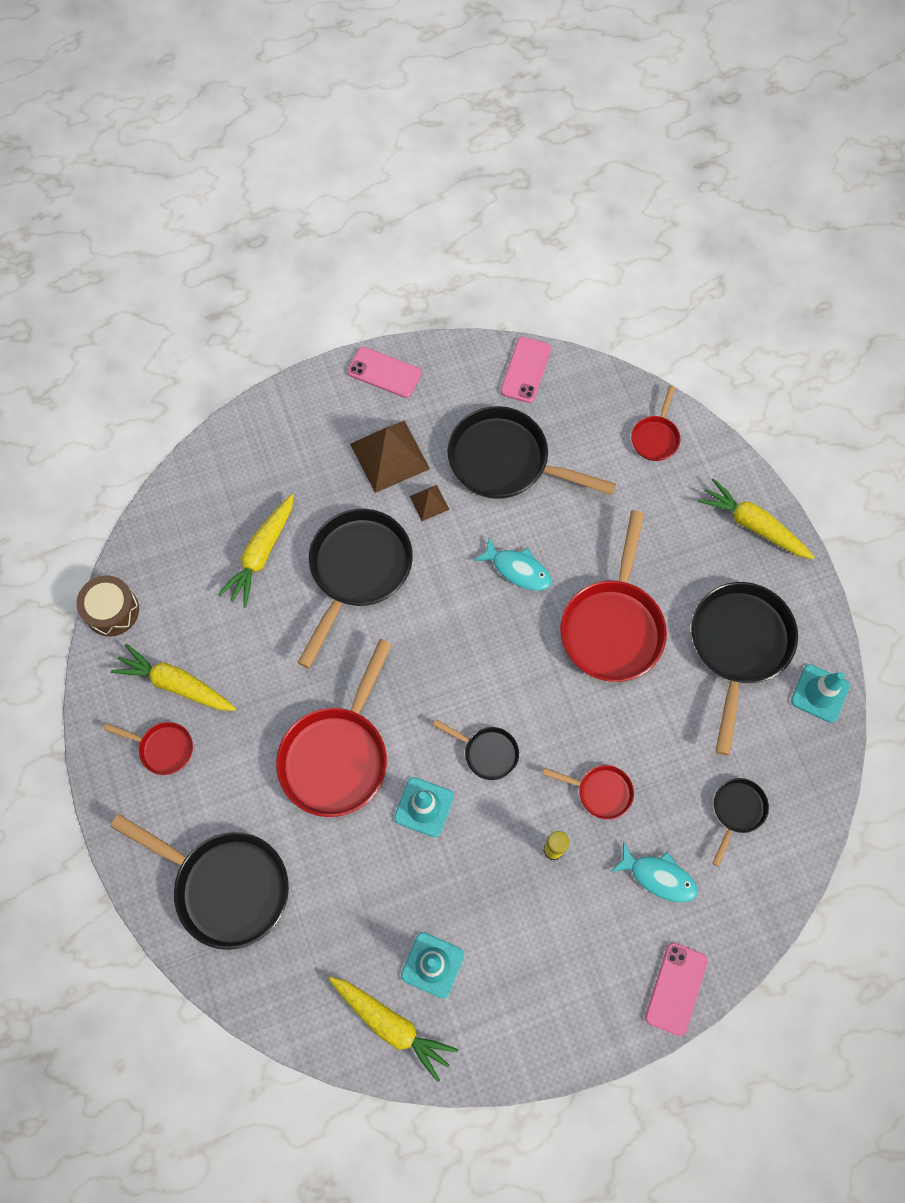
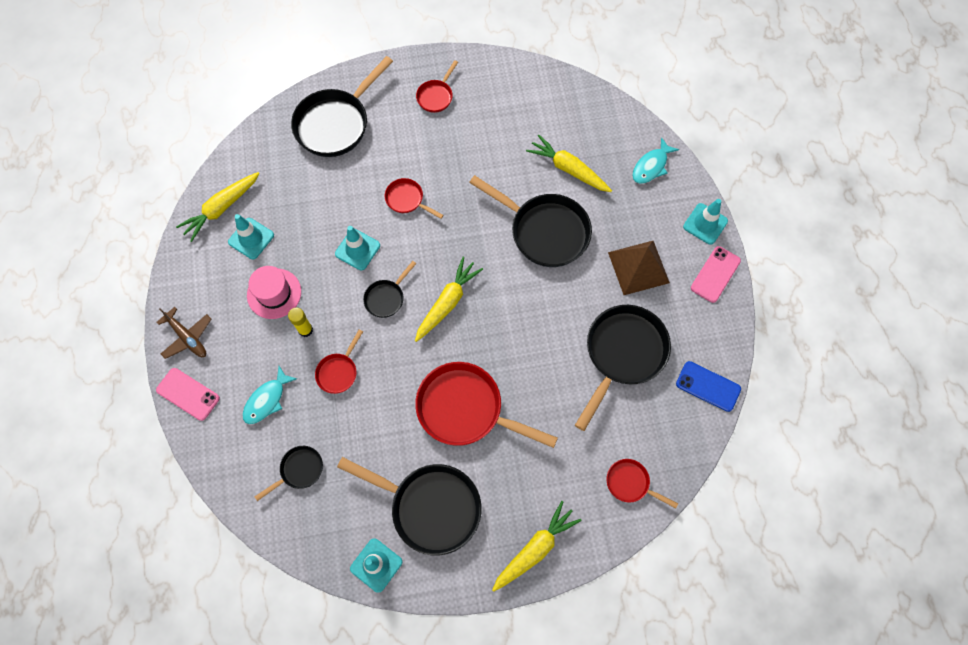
camera: 100 degrees right, 0 degrees up
(112, 610) = (540, 74): brown drum -> none
(176, 684) = (479, 107): yellow carrot -> yellow carrot (447, 302)
(318, 388) = (705, 224): none -> turquoise traffic cone
(337, 755) = (407, 200): red pan -> red pan, size x0.49
(429, 502) = (594, 290): brown pyramid -> none
(509, 908) = (274, 293): none -> pink hat
(518, 569) = (526, 346): turquoise fish -> turquoise fish (651, 166)
(525, 370) = (708, 386): pink phone -> blue phone
(597, 1015) = (187, 337): none -> brown plane
(737, 811) = (299, 470): black pan -> black pan turned 75 degrees counterclockwise

